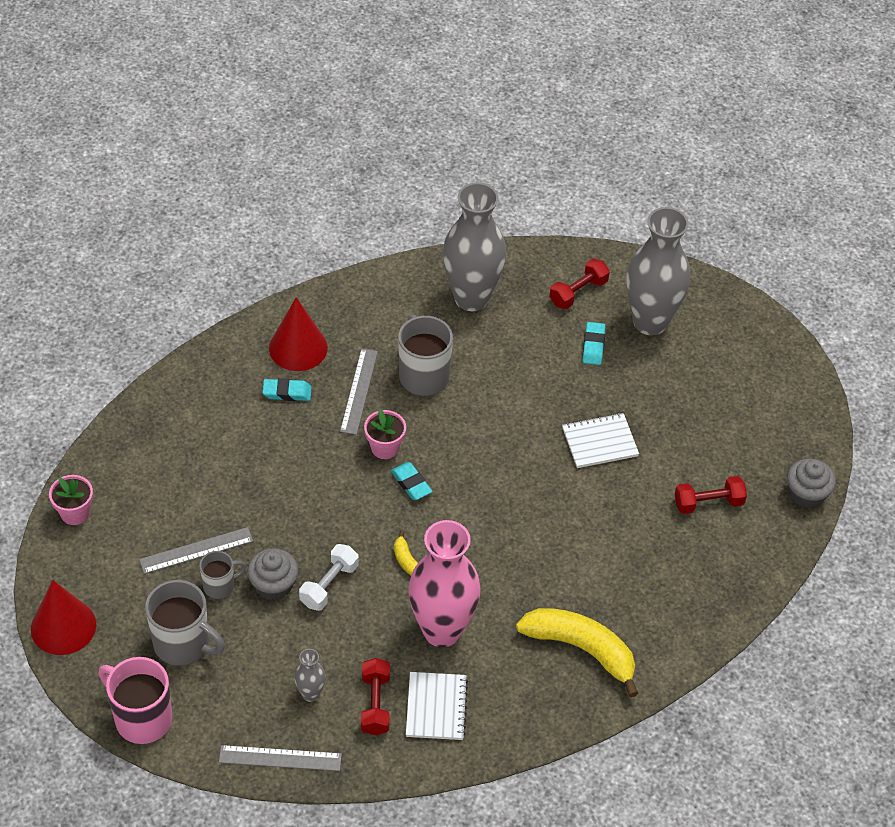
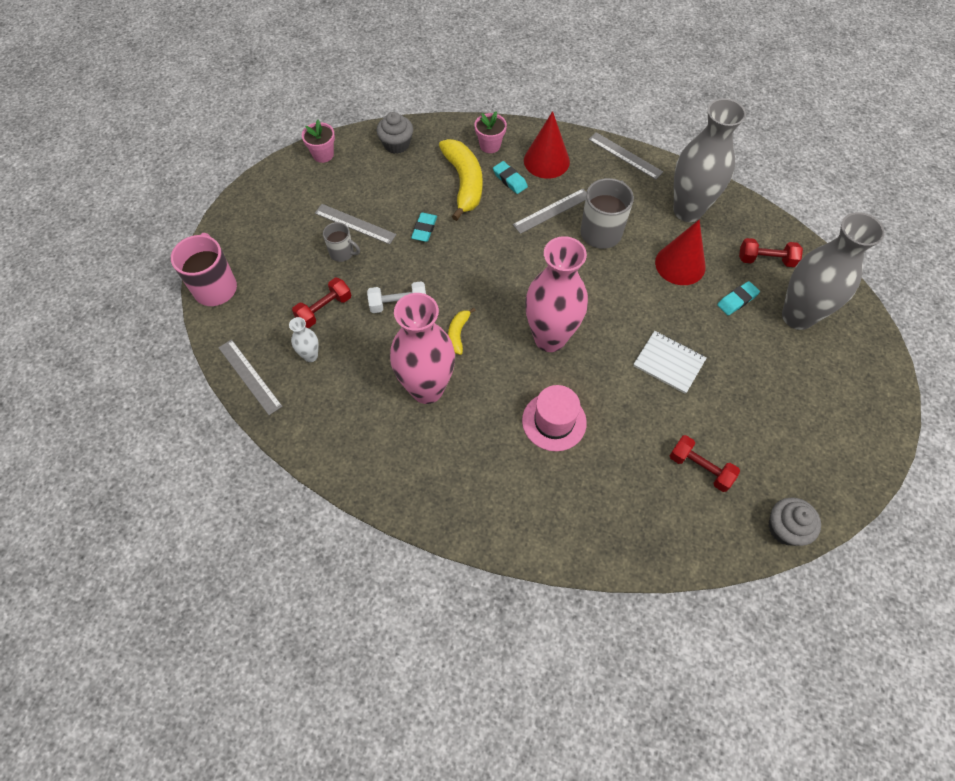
camera: 50 degrees right, 10 degrees up
(63, 626) = (243, 206): red cone -> red cone (680, 264)
(183, 644) = (285, 267): grey mug -> none
(273, 585) = (370, 277): grey cupcake -> grey cupcake (396, 144)
(310, 694) = (310, 356): grey vase -> white vase
(361, 287) = (625, 155): none -> grey ruler
(375, 704) = (336, 396): red dumbbell -> red dumbbell (324, 309)
(384, 448) = (527, 254): pink flower pot -> pink flower pot (490, 145)
(411, 483) = (517, 287): turquoise eraser -> turquoise eraser (424, 229)
(436, 707) = (366, 432): white notebook -> none
(488, 502) = (550, 338): none -> pink vase
(569, 564) = (554, 421): none -> pink hat
(581, 649) = (496, 482): yellow banana -> yellow banana (464, 183)

